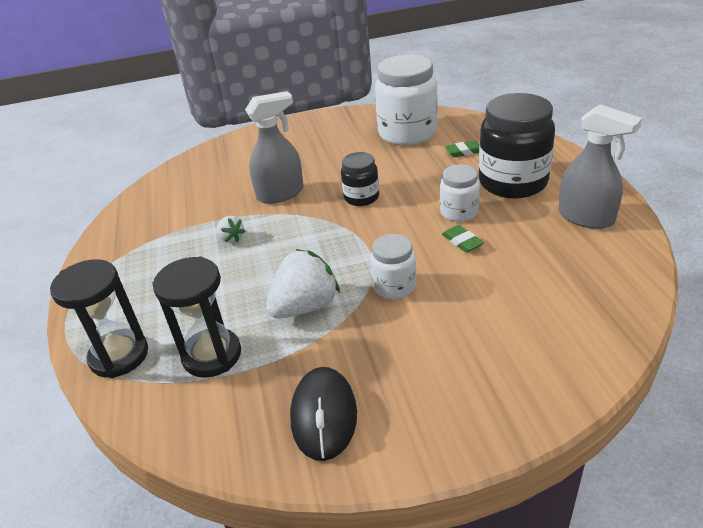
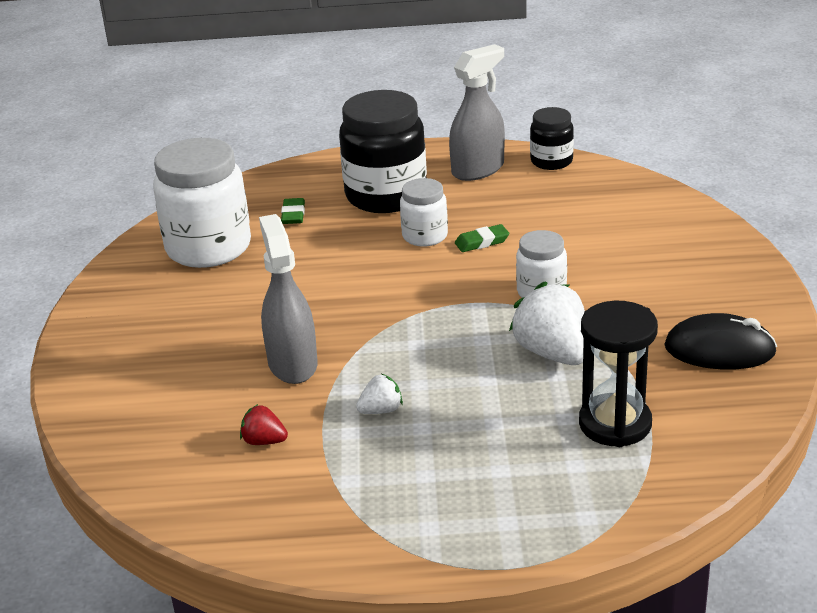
camera: 80 degrees left, 5 degrees down
(119, 356) = (594, 503): black hourglass -> none
(202, 202) = (264, 441): none -> red strawberry
(361, 197) = (348, 298): black jar -> black jar (551, 161)

